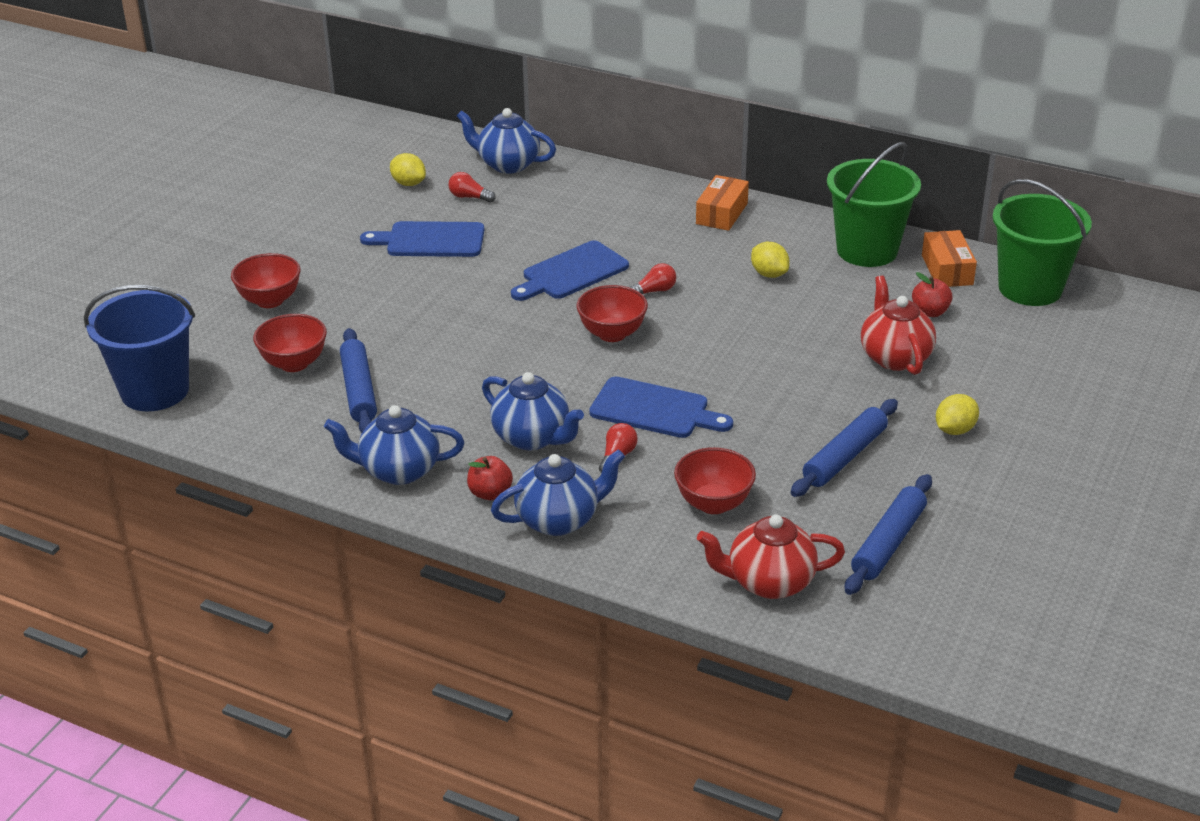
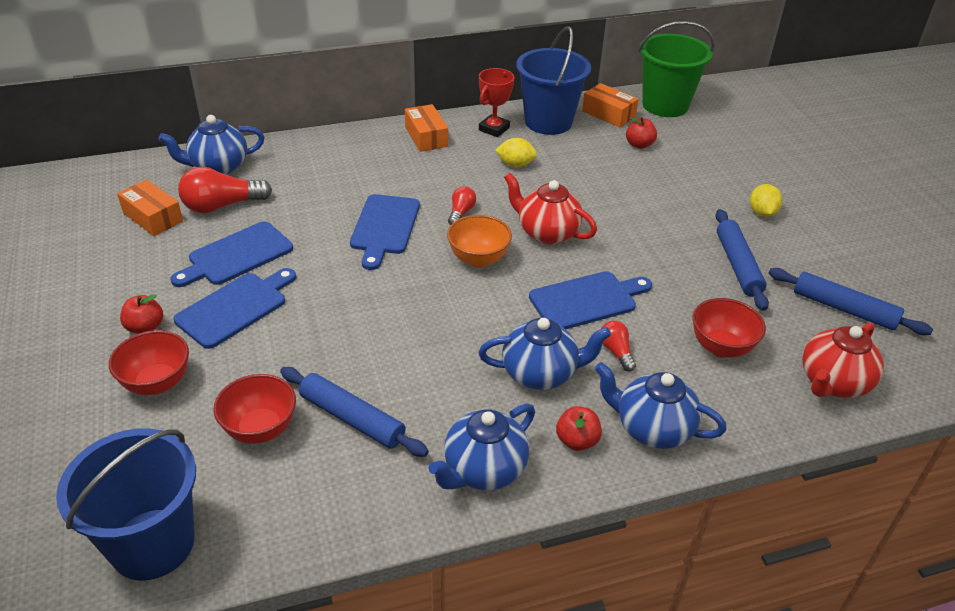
camera: 45 degrees left, 5 degrees up
(307, 260) = (145, 327): none -> red apple
(381, 277) = (235, 308): none -> blue cutting board
(408, 183) = (153, 217): yellow lemon -> orange box
(469, 197) = (222, 206): red light bulb -> red light bulb, size x1.86
(559, 520) = (652, 429): blue teapot -> blue teapot turned 90 degrees counterclockwise
(612, 334) = (478, 259): red bowl -> orange bowl
(799, 234) = (494, 129): none -> red trophy
(867, 250) = (548, 122): green bucket -> blue bucket
(888, 543) = (844, 309): blue rolling pin -> blue rolling pin turned 45 degrees counterclockwise
(894, 357) = (664, 183): red teapot -> red teapot (547, 233)

